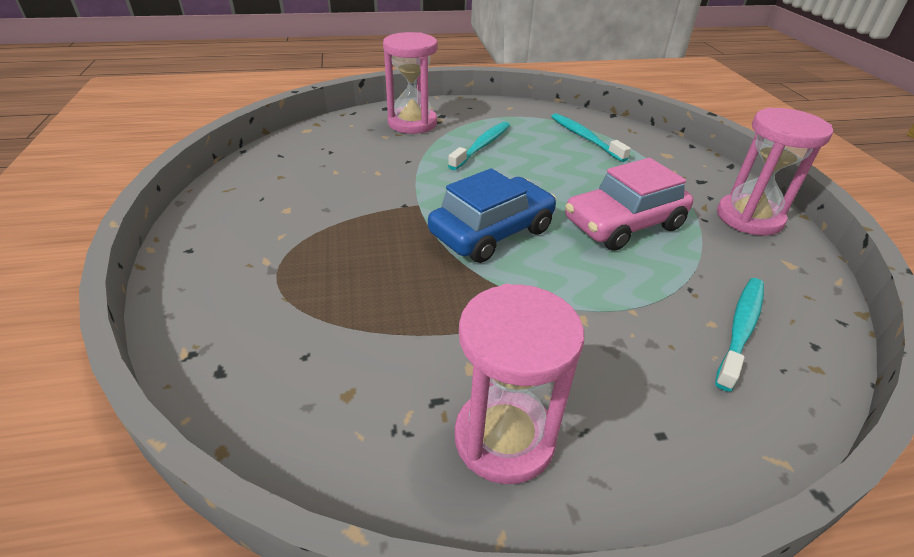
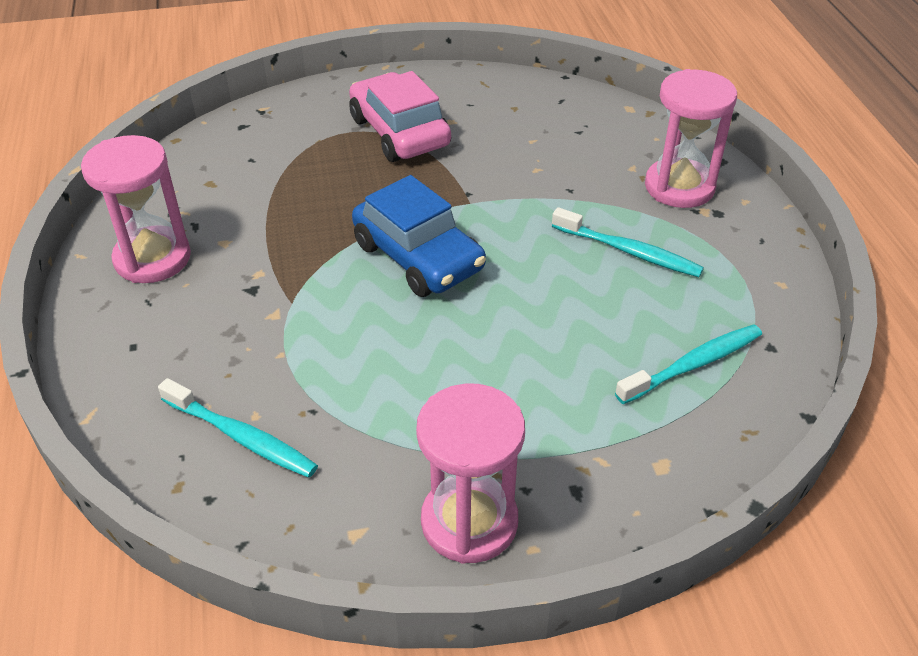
camera: 90 degrees right, 5 degrees up
(623, 224) = (442, 372): pink car -> pink car (399, 132)

